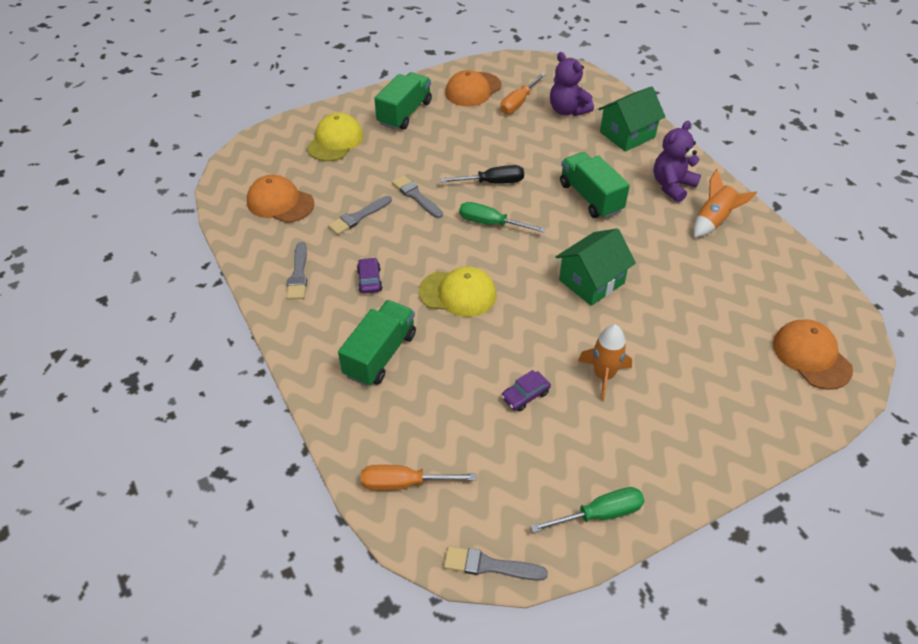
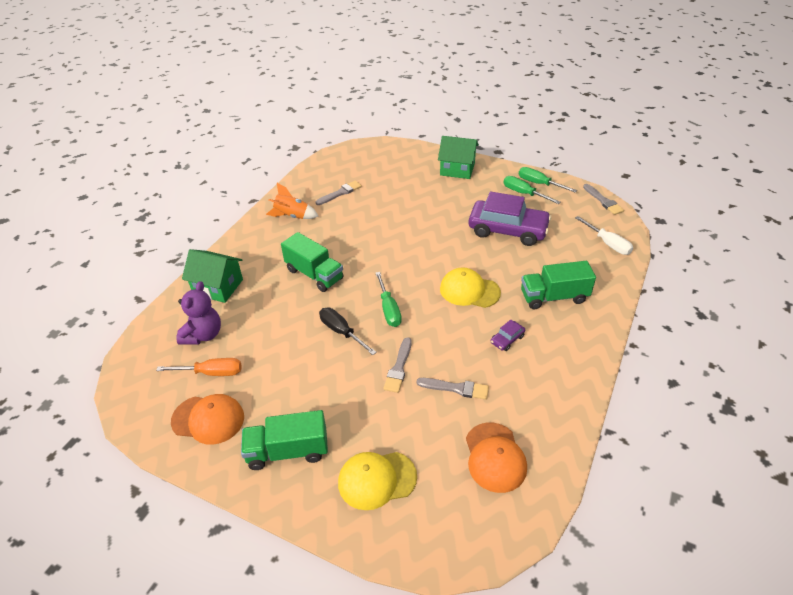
camera: 125 degrees left, 5 degrees down
(298, 274) = (547, 382): grey brush -> grey brush (340, 193)
(404, 483) = (607, 243): orange screwdriver -> white screwdriver
(458, 293) = (469, 291): yellow cap -> yellow cap turned 45 degrees counterclockwise
(525, 395) = (507, 230): purple car -> purple car, size x2.48
(589, 474) = (524, 193): none -> green screwdriver
(590, 197) = (314, 274): green truck -> green truck turned 75 degrees counterclockwise
(591, 281) = (397, 242): green house -> green house (457, 169)
(604, 375) = (462, 211): orange rocket -> none
(672, 186) = (268, 244): purple teddy bear -> none
(811, 356) = (375, 158): orange cap -> none

